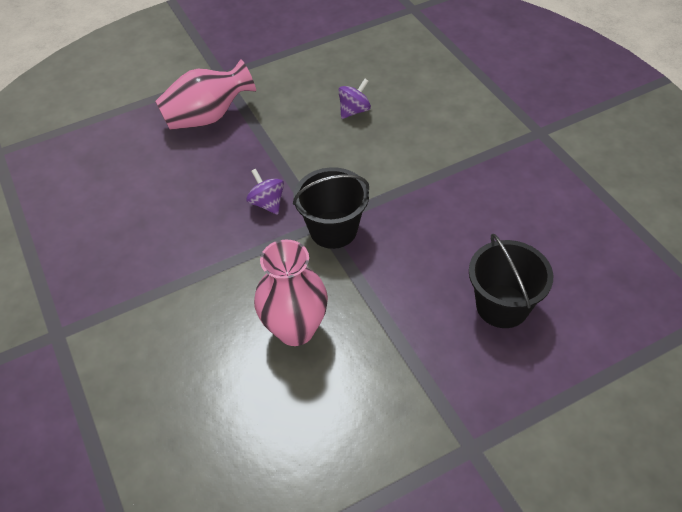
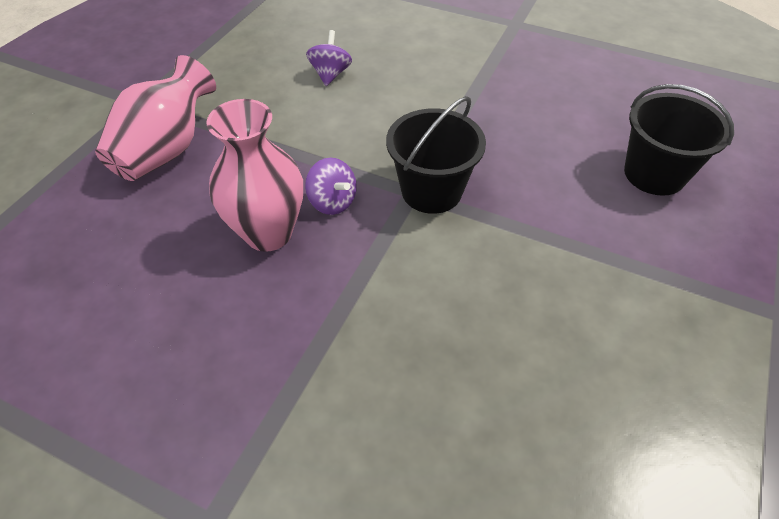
camera: 40 degrees left, 0 degrees up
(267, 203) = (332, 202): purple spinning top -> purple spinning top turned 150 degrees counterclockwise
(295, 329) = (504, 312): pink vase -> pink vase (268, 233)

